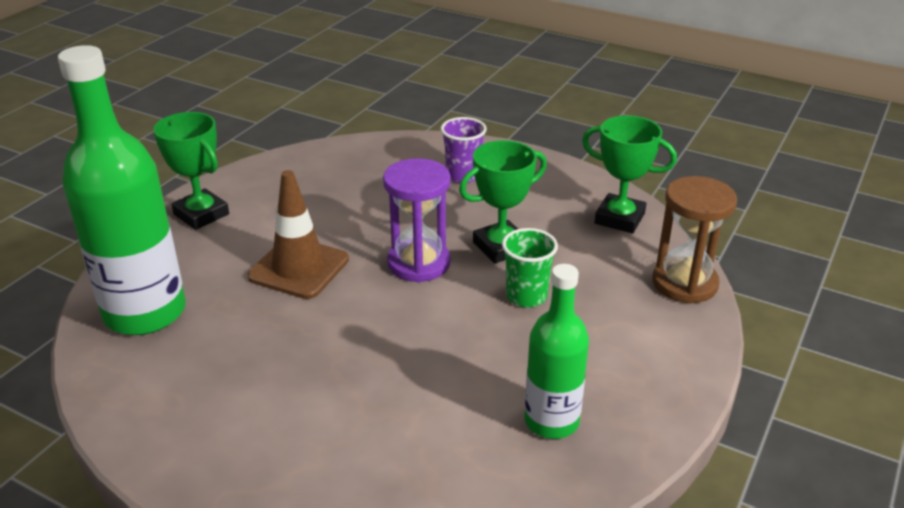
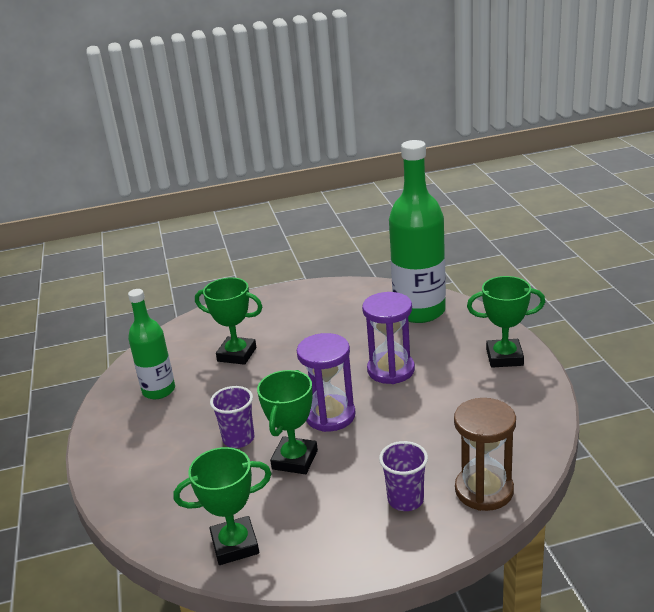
camera: 140 degrees right, 5 degrees down
(299, 268) = (391, 370): brown traffic cone -> purple hourglass
(403, 408) = (237, 354): none -> green trophy
(526, 296) = (238, 439): green cup -> purple cup
(684, 283) = (139, 516): brown hourglass -> brown hourglass (484, 490)

